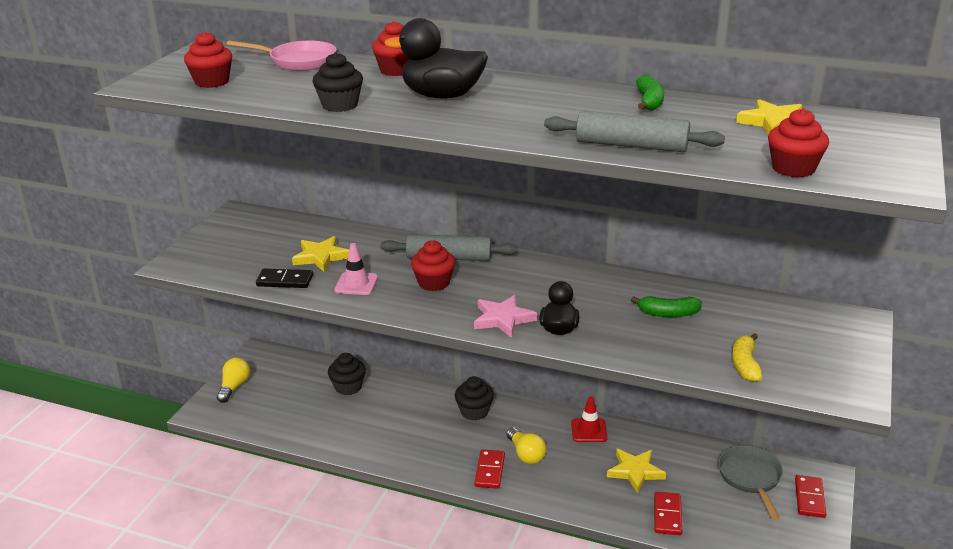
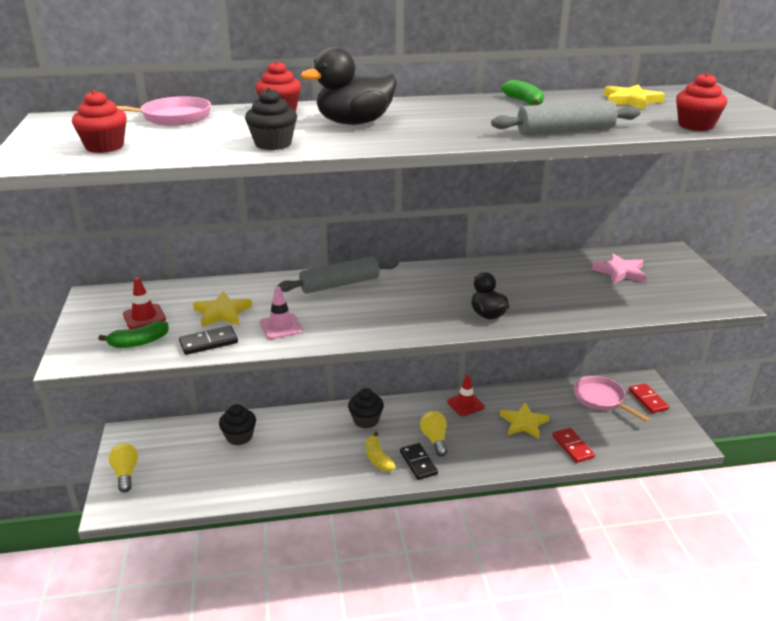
camera: 30 degrees left, 0 degrees up
(257, 243) = (144, 317): none -> red traffic cone
(434, 283) = (349, 307): red cupcake -> none
(489, 471) = (418, 463): red domino -> black domino
(503, 319) = (437, 319): pink star -> pink star (620, 272)
(526, 454) = (435, 439): yellow light bulb -> yellow light bulb turned 135 degrees counterclockwise
(668, 314) = (551, 281): green banana -> green banana (138, 342)
(745, 365) = (640, 302): yellow banana -> yellow banana (378, 458)
(750, 478) = (601, 399): grey pan -> pink pan

